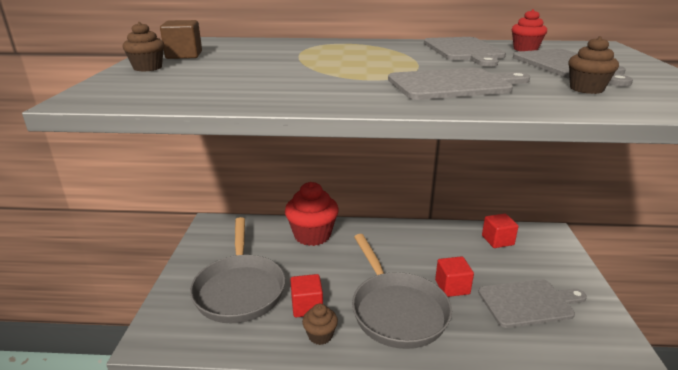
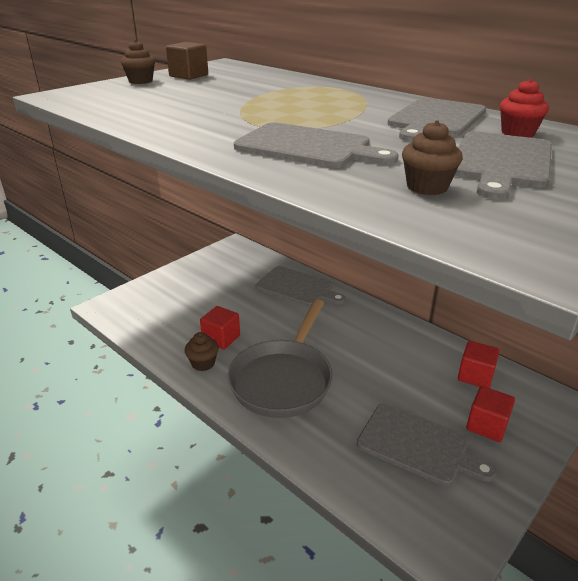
camera: 40 degrees right, 5 degrees up
(239, 289) = (193, 302): grey pan -> none
(312, 235) = (297, 287): red cupcake -> grey cutting board
(452, 287) = (359, 389): red cube -> red cube (487, 425)

